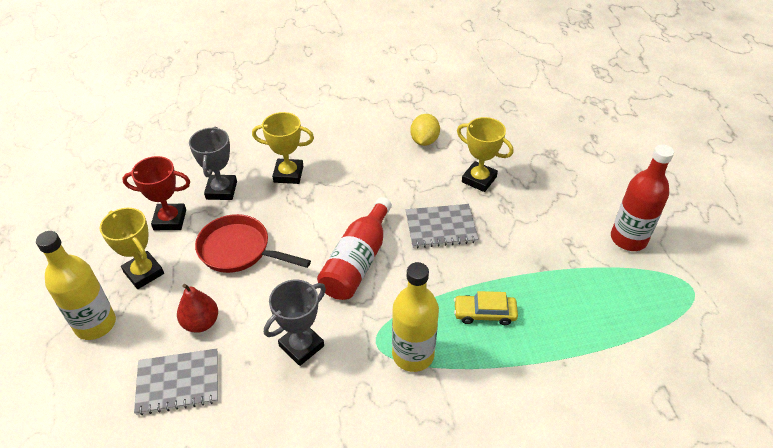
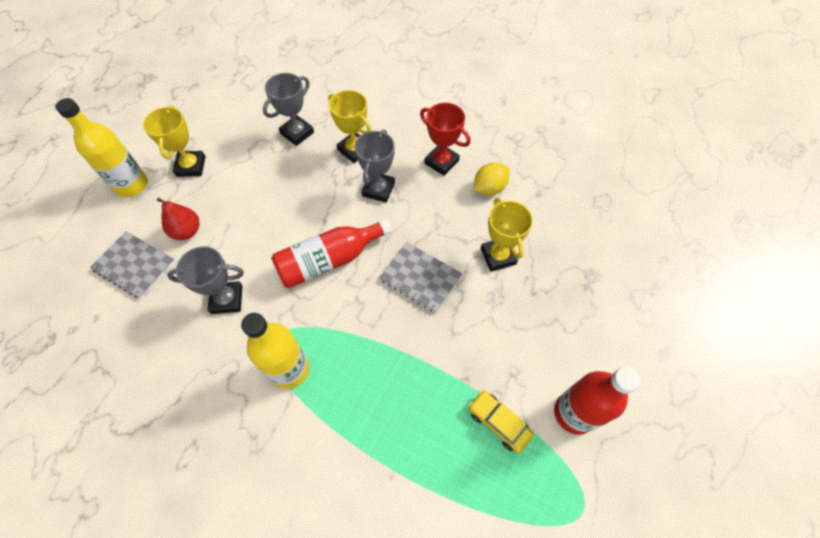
camera: 40 degrees right, 15 degrees up
(170, 220) = (243, 135): red trophy -> red trophy (441, 162)
(239, 250) = (262, 191): red pan -> none
(341, 190) = (378, 189): none -> grey trophy
(484, 313) = (375, 380): yellow car -> yellow car (498, 422)

